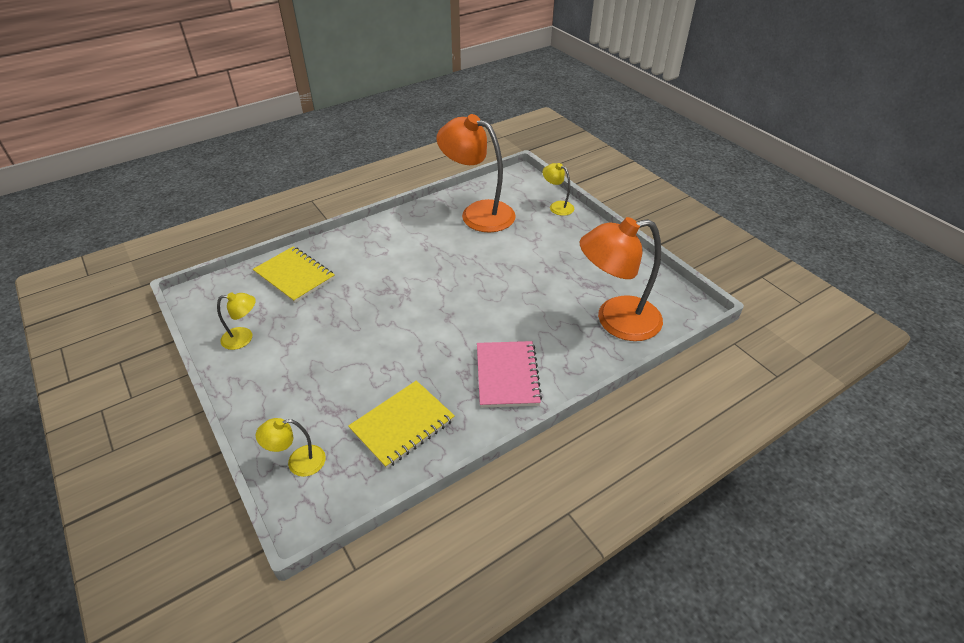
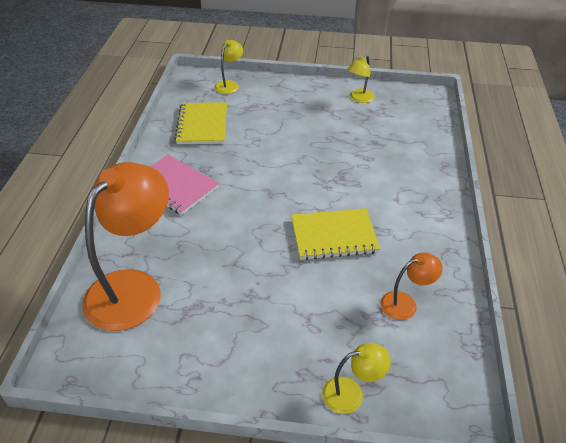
camera: 130 degrees right, 0 degrees up
(294, 276) = (411, 140): yellow notebook -> yellow notebook (334, 236)
(478, 213) = (405, 303): orange lamp -> orange lamp, size x0.47

